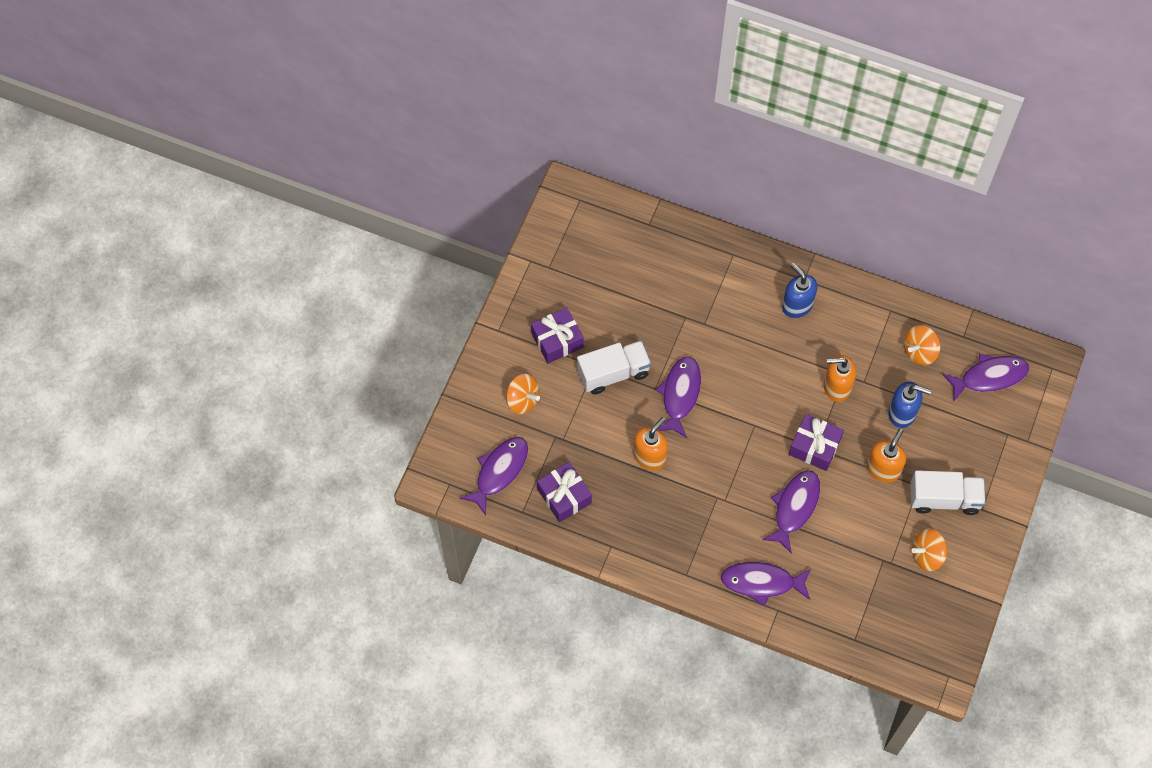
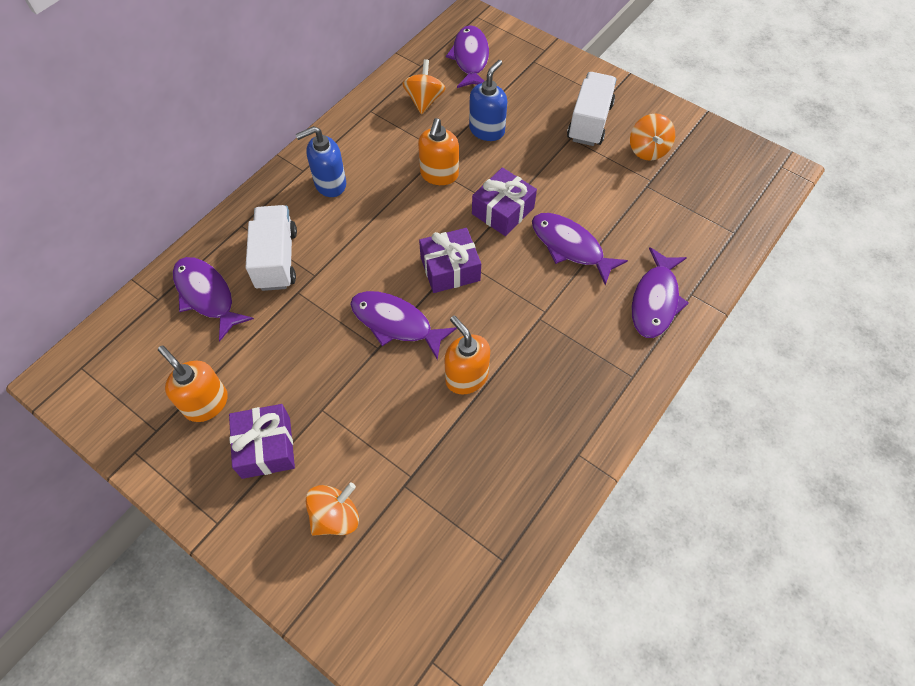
camera: 75 degrees left, 5 degrees down
(499, 472) = (433, 578): purple fish -> purple fish (207, 295)
(564, 496) = (494, 496): purple gift -> purple gift (450, 269)
(613, 373) = (340, 390): white truck -> white truck (276, 259)
(883, 469) = (544, 160): orange soap dispenser -> orange soap dispenser (206, 403)
(919, 351) = (424, 100): orange spinning top -> orange spinning top turned 150 degrees counterclockwise

